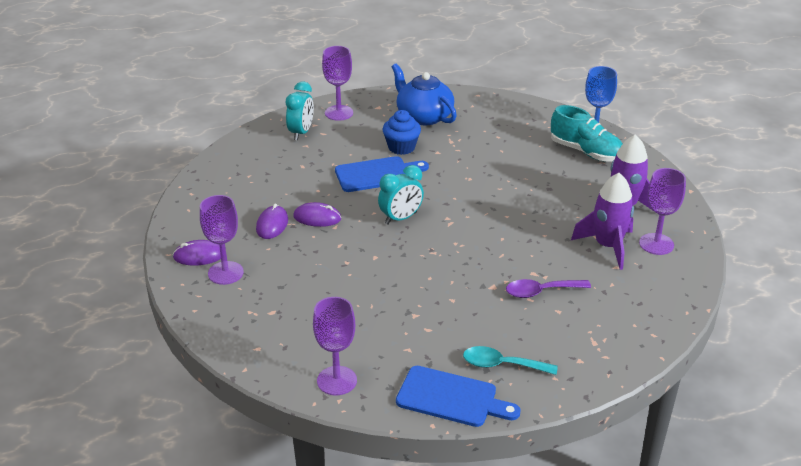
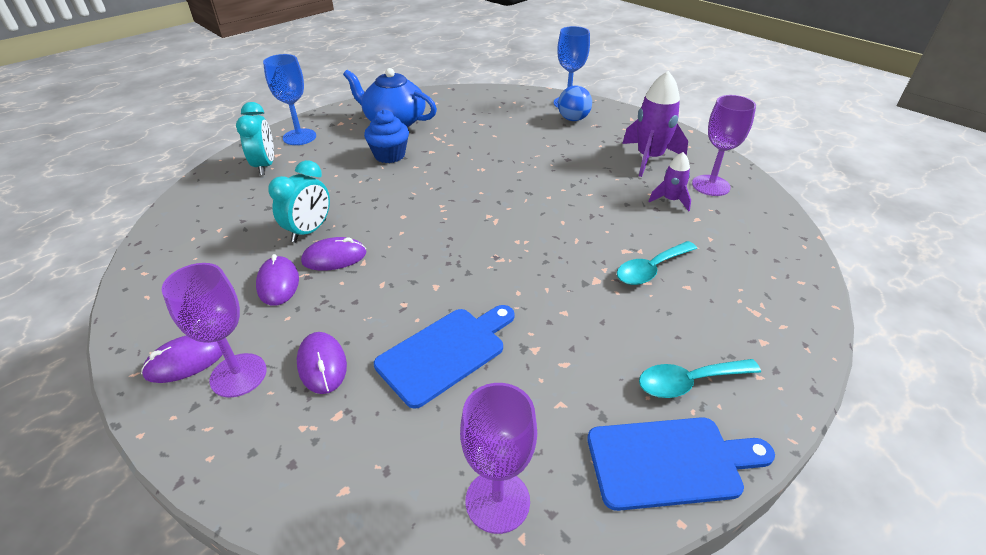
camera: 25 degrees left, 5 degrees up
(276, 282) = (322, 364): none -> purple mouse
(339, 113) = (299, 137): purple goblet -> blue goblet
(377, 174) = (379, 189): blue cutting board -> blue cutting board (445, 353)
(401, 218) = (437, 230): turquoise clock -> turquoise clock (309, 231)
(541, 292) = (650, 269): purple spoon -> turquoise spoon
(586, 152) = (573, 119): turquoise shoe -> blue ball
(607, 246) = (670, 200): purple rocket -> purple rocket, size x0.55

